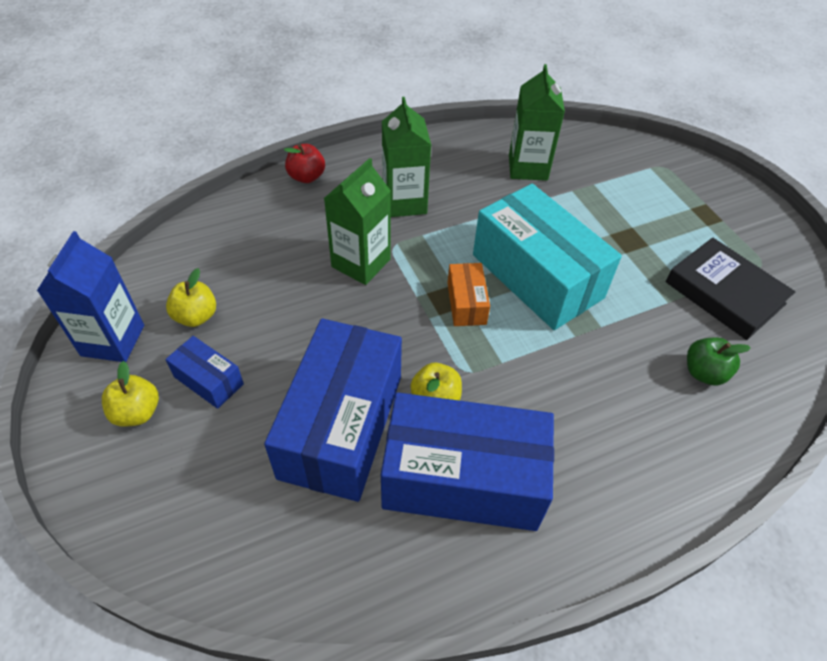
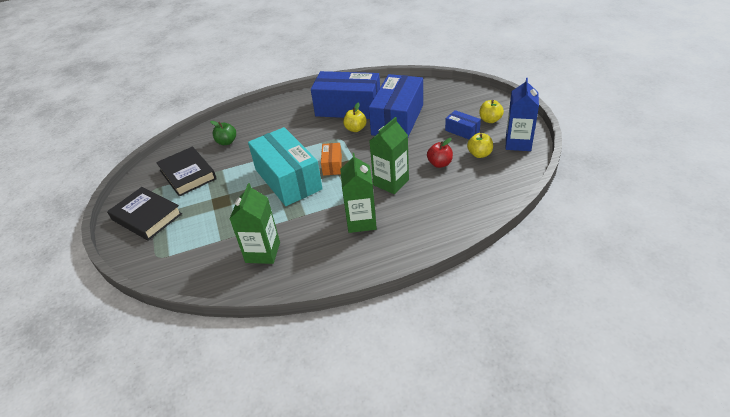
camera: 170 degrees left, 10 degrees down
(306, 177) = (434, 239): red apple -> red apple (439, 164)
(728, 218) = (146, 217): none -> black book

